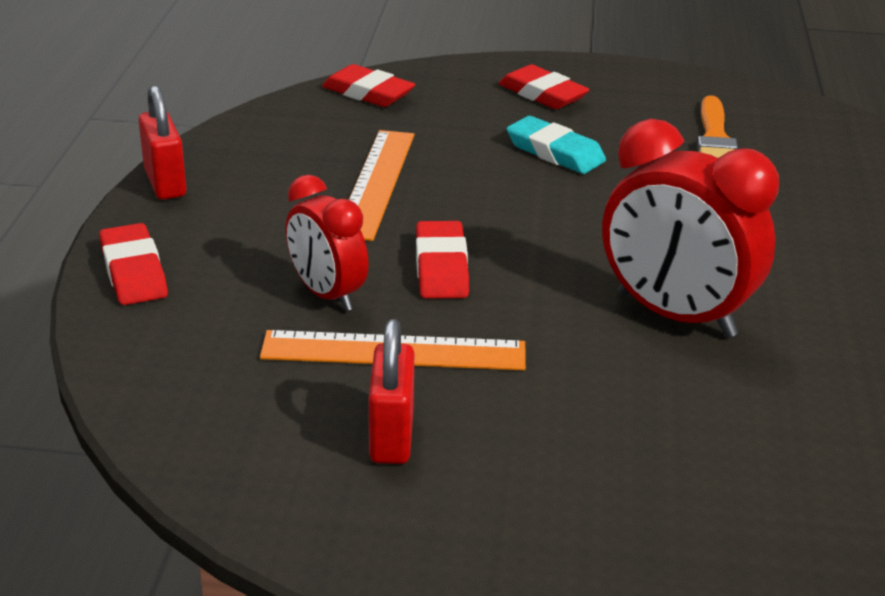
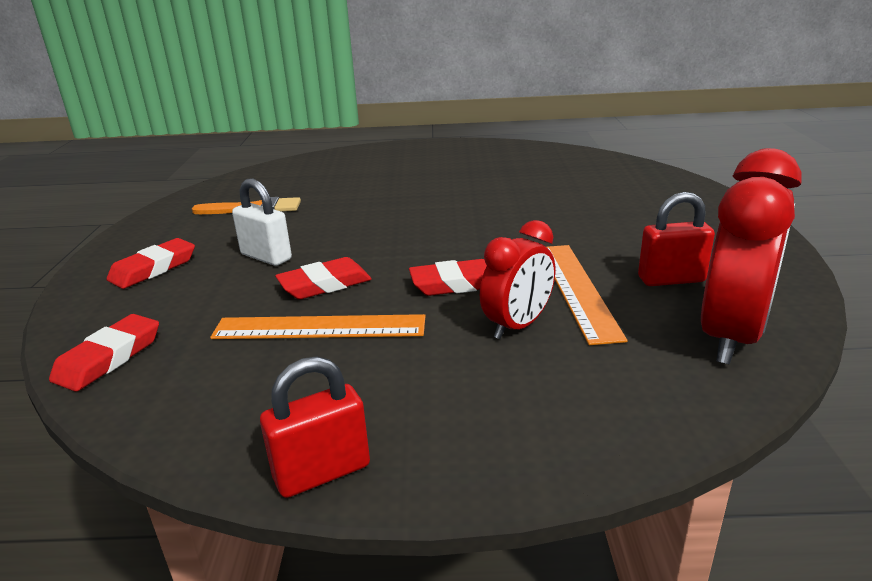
camera: 95 degrees left, 5 degrees down
(134, 271) = (530, 448): red eraser -> red eraser (325, 284)
(555, 152) = (266, 257): turquoise eraser -> white padlock
(675, 315) = (483, 212): red clock -> red clock (731, 336)

